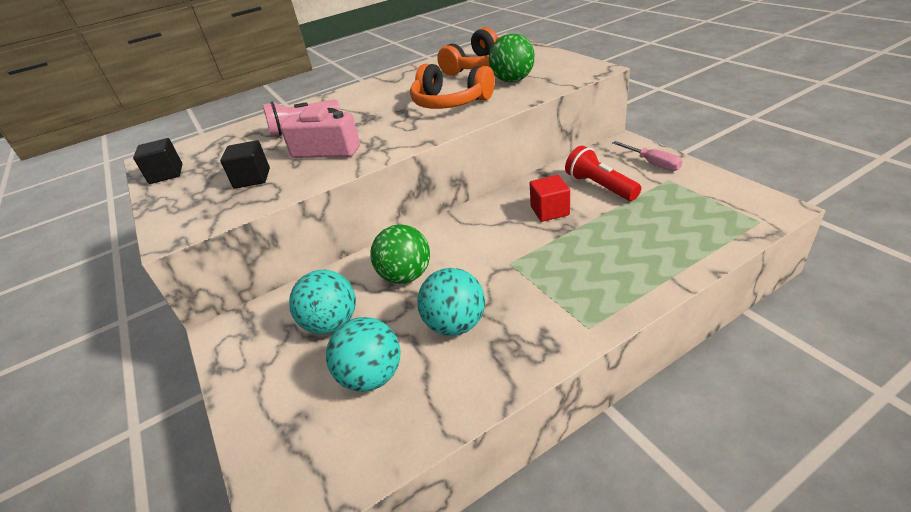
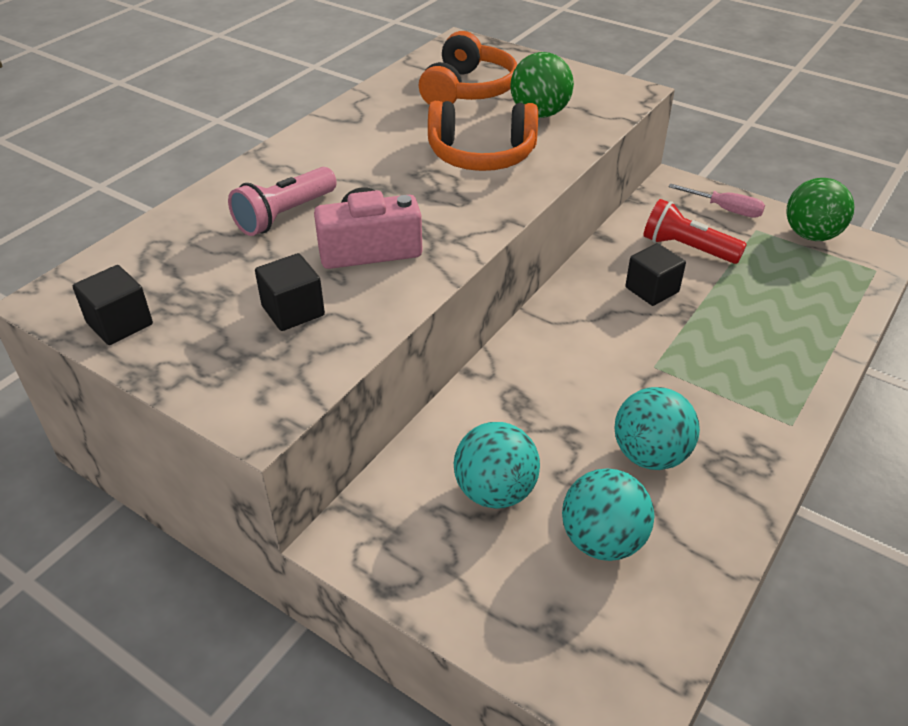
camera: 30 degrees left, 5 degrees up
(406, 276) = (540, 408): green ball -> green ball (811, 235)
(549, 211) = (652, 290): red cube -> black cube

